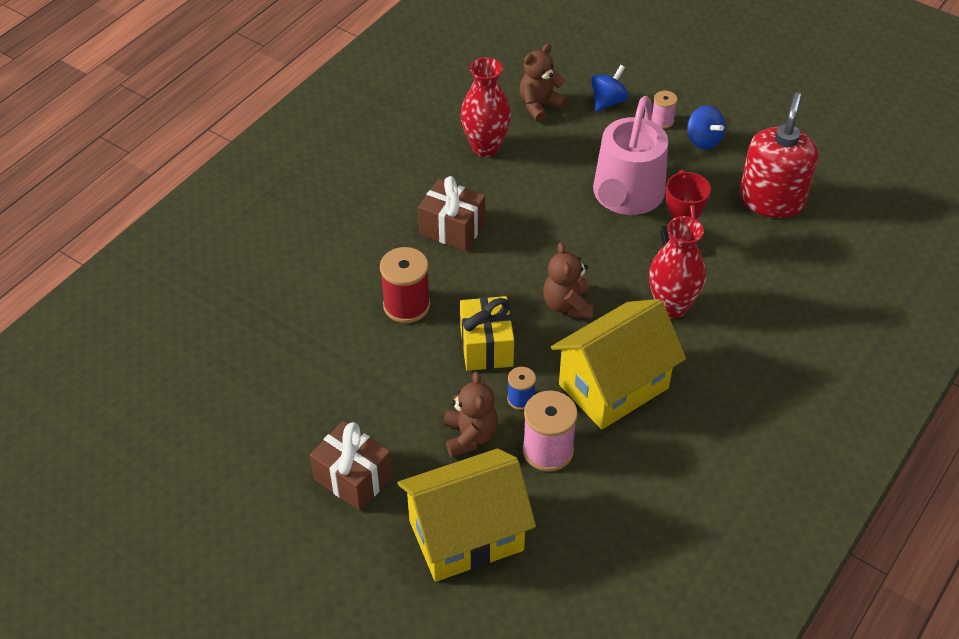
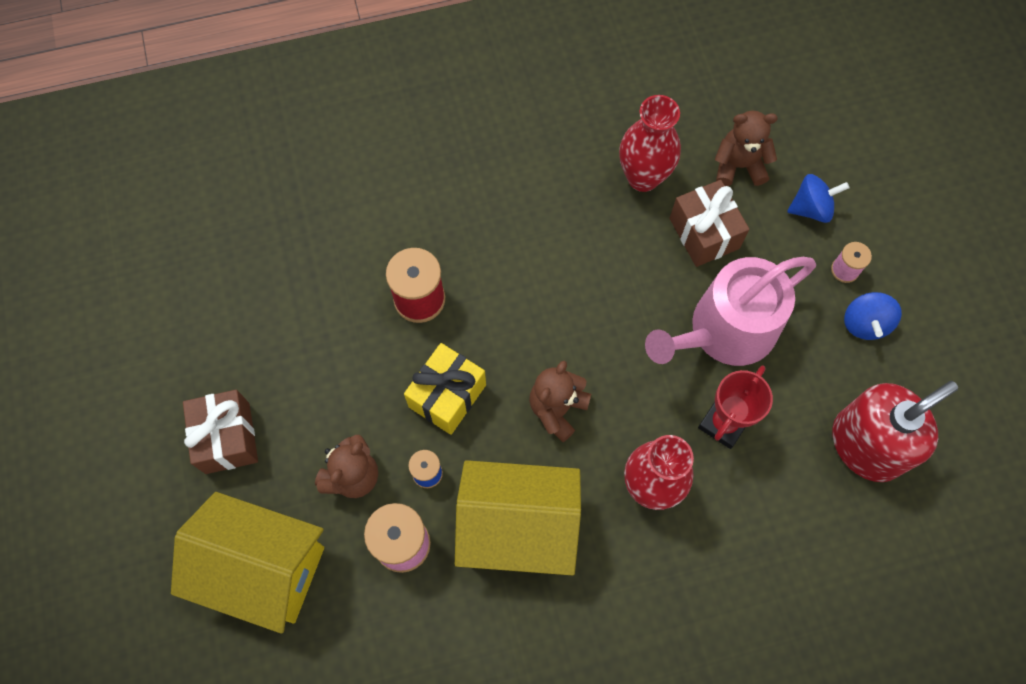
camera: 40 degrees right, 20 degrees up
(452, 229) = (531, 247): brown gift -> brown gift (704, 233)

